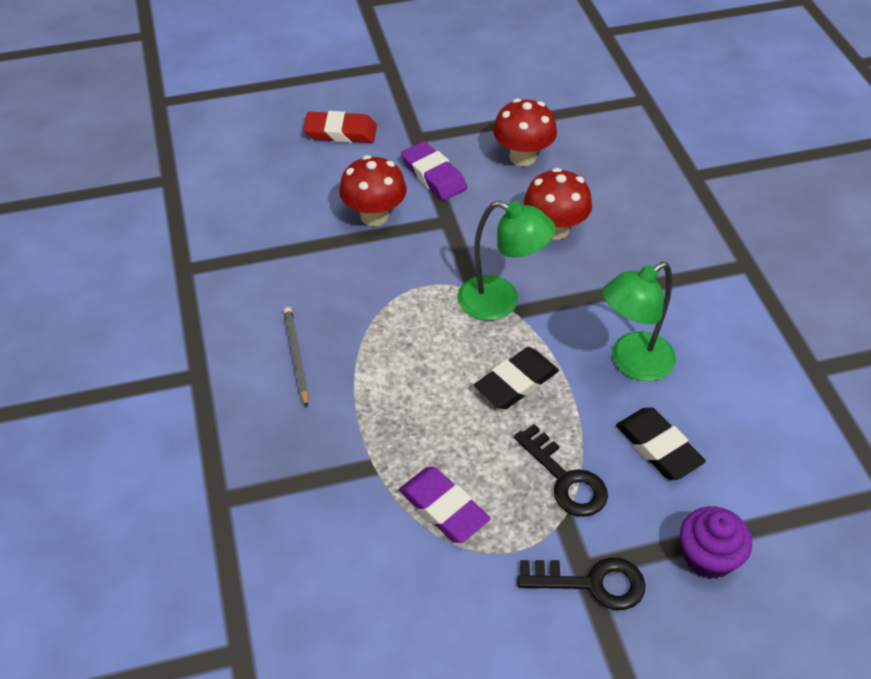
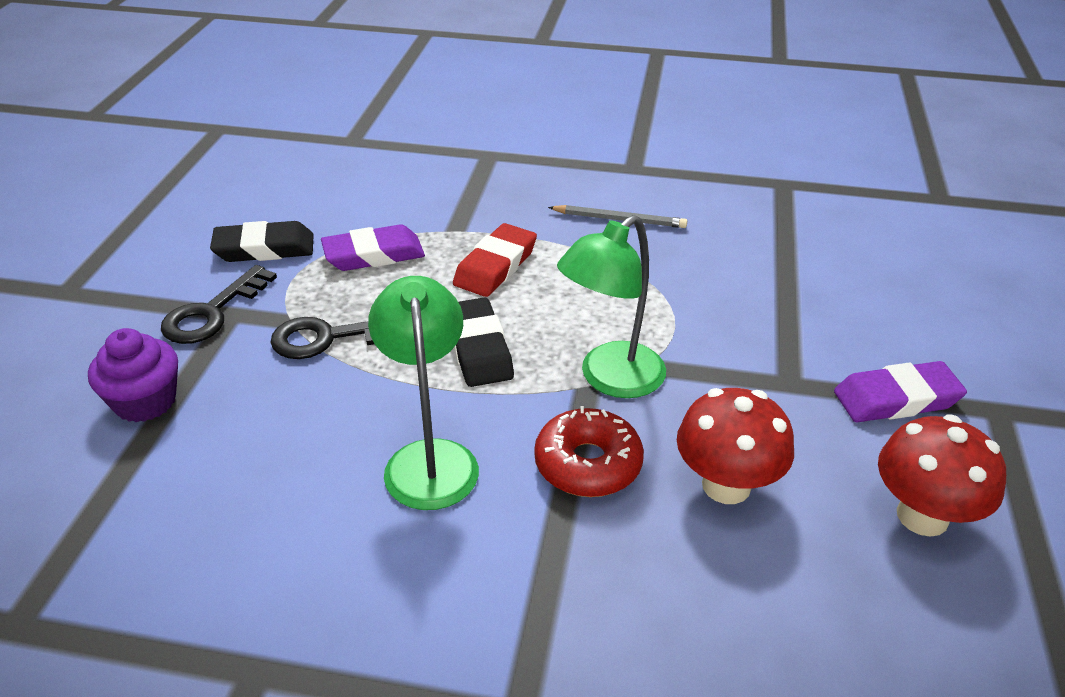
camera: 115 degrees right, 10 degrees down
(340, 132) = (1021, 339): red eraser -> red eraser (495, 266)
(374, 216) = (823, 322): red mushroom -> none
(581, 289) = (588, 464): none -> red donut
(658, 447) = (297, 425): black eraser -> black eraser (264, 248)

